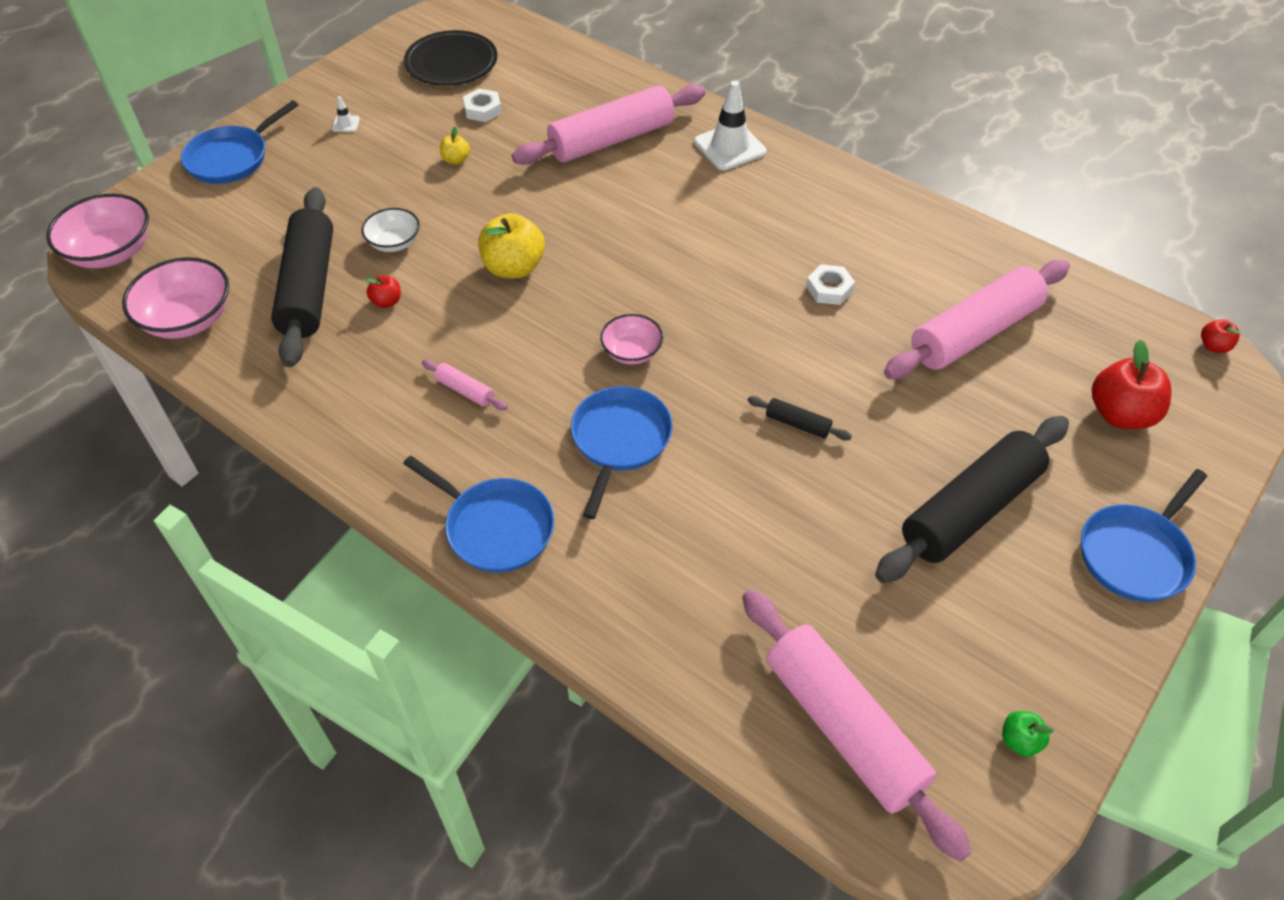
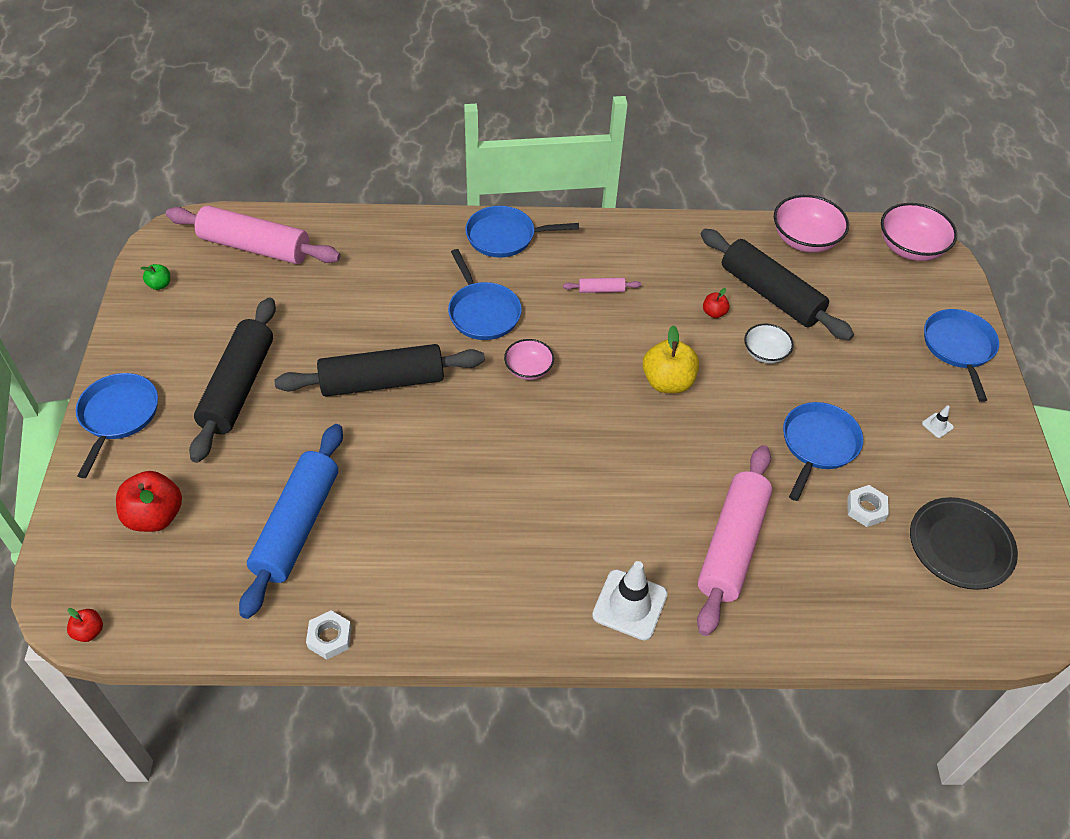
camera: 140 degrees right, 0 degrees up
(456, 160) = (818, 445): yellow apple -> blue pan
(797, 424) = (382, 381): black rolling pin -> black rolling pin, size x2.45
(829, 289) = (433, 500): white nut -> white nut (329, 637)
(974, 332) = (297, 526): pink rolling pin -> blue rolling pin

